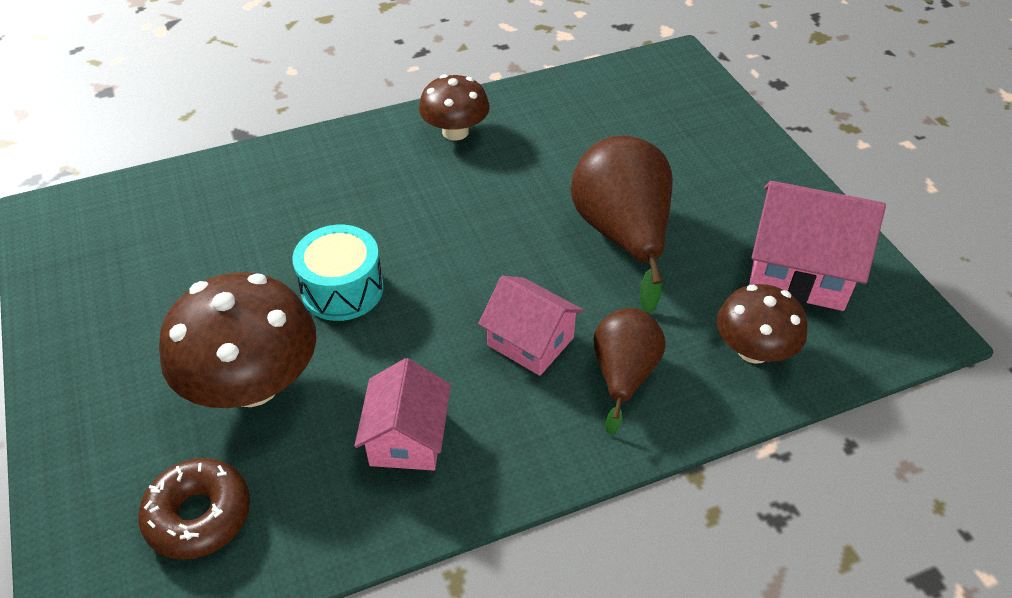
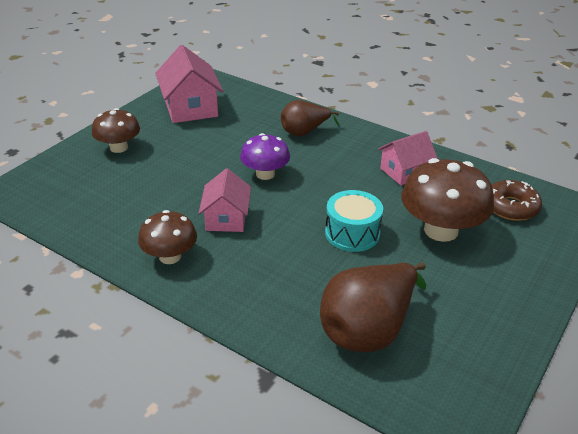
camera: 125 degrees left, 10 degrees down
(530, 341) = (314, 161): pink house -> pink house (226, 218)
(542, 270) = (265, 174): none -> purple mushroom
(622, 235) = (213, 159): brown pear -> brown pear (369, 329)
(753, 350) = (254, 107): brown mushroom -> brown mushroom (119, 147)

